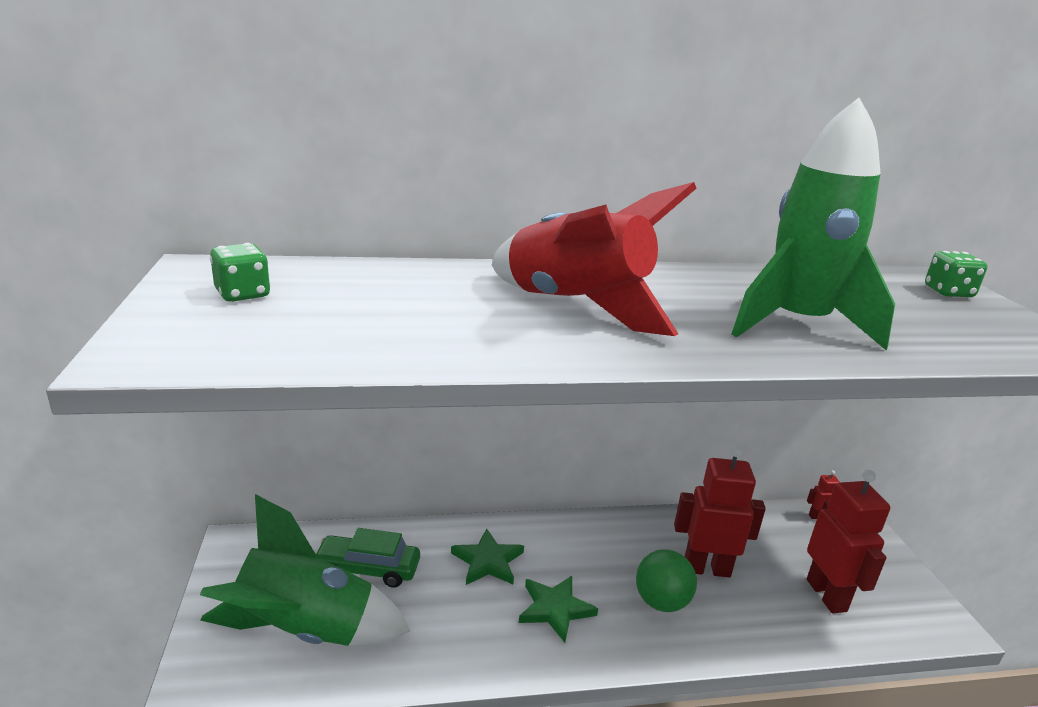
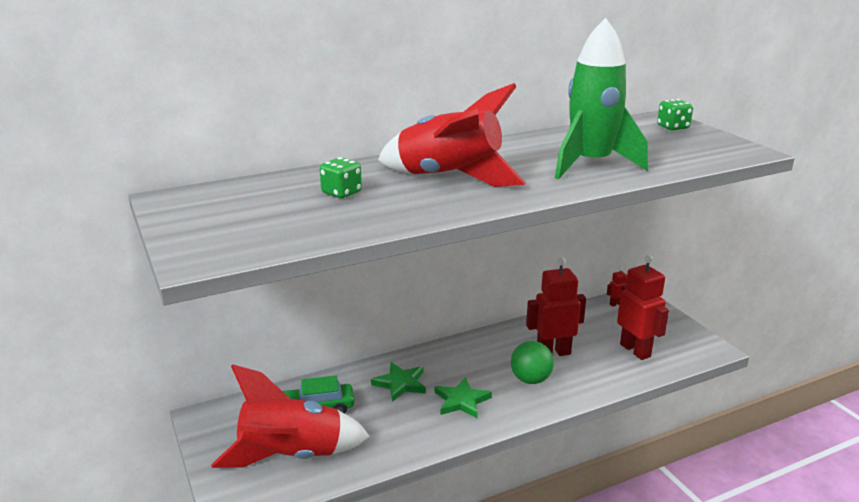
camera: 15 degrees left, 0 degrees up
(242, 294) = (221, 210): green dice -> green dice (341, 193)
(305, 631) = (291, 456): green rocket -> red rocket

